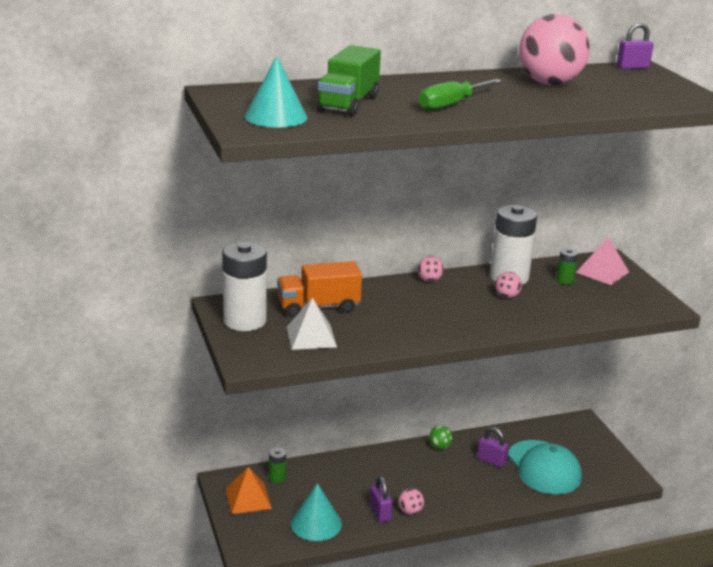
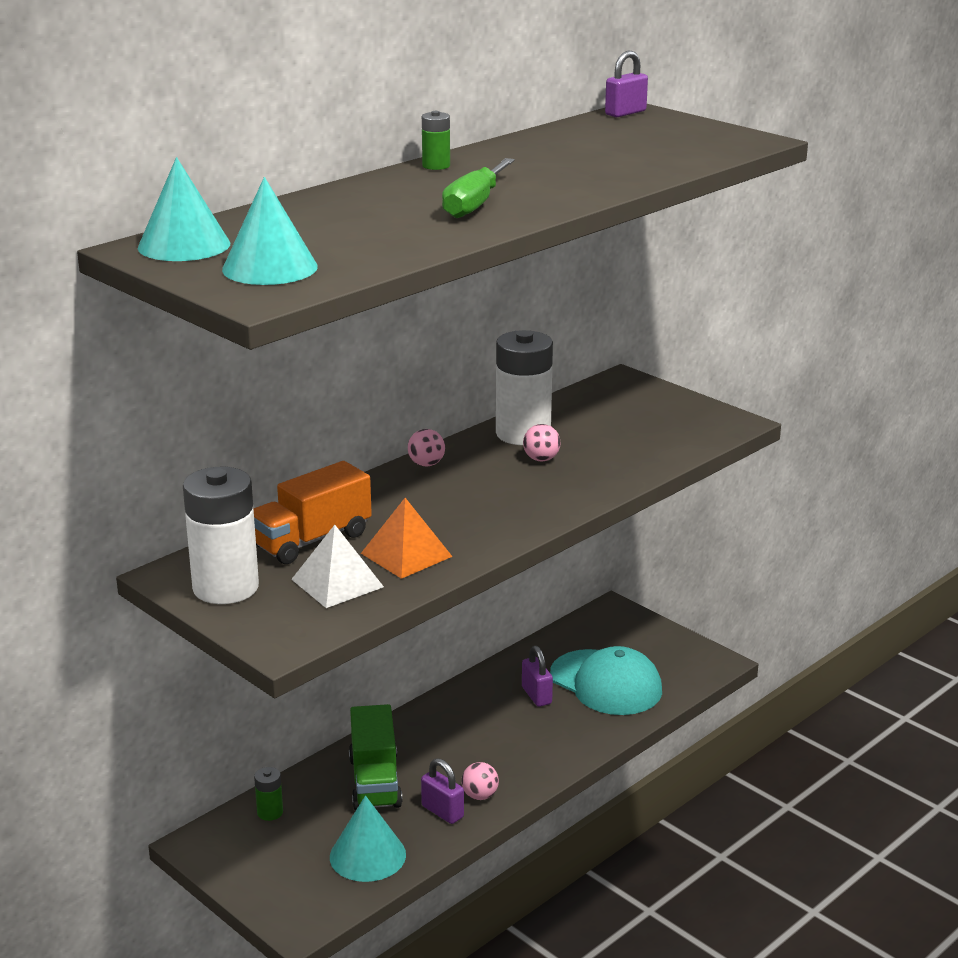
camera: 25 degrees left, 0 degrees up
(244, 94) = (184, 245): none -> turquoise cone
(248, 498) = (249, 855): orange pyramid -> orange pyramid (406, 555)
(348, 103) = (342, 230): green truck -> green truck (375, 782)
(439, 447) = (459, 699): green ball -> none
(491, 461) = (536, 695): purple padlock -> purple padlock turned 60 degrees clockwise
(549, 83) = (557, 153): pink ball -> none
(565, 280) = (593, 420): green battery -> green battery (436, 166)
(602, 272) = (628, 398): pink pyramid -> none

